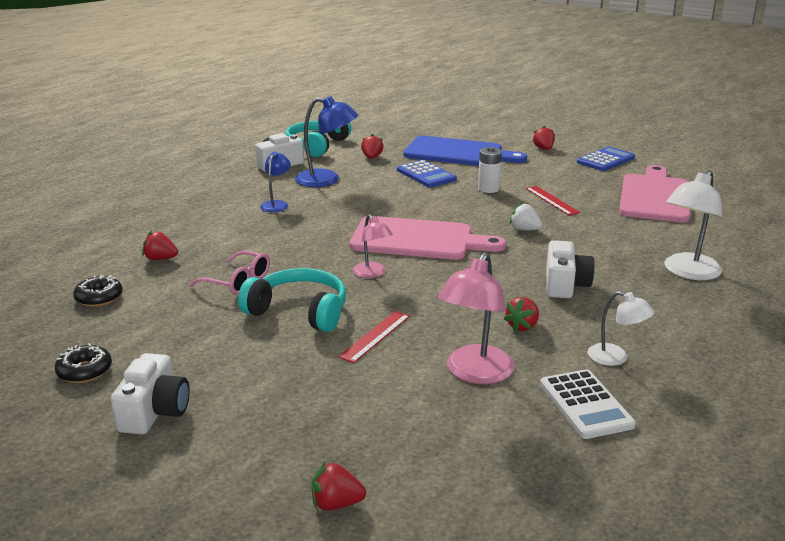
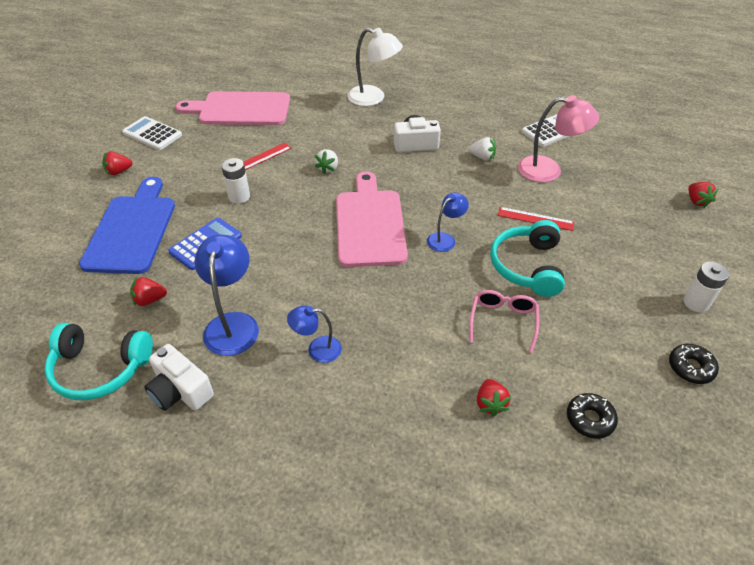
camera: 105 degrees left, 20 degrees up
(154, 411) = (696, 303): white camera -> white battery
(372, 274) = (445, 239): pink lamp -> blue lamp
(522, 326) = (482, 157): red strawberry -> white strawberry
(605, 160) = (152, 134): blue calculator -> white calculator
(615, 358) = (497, 123): white lamp -> none

